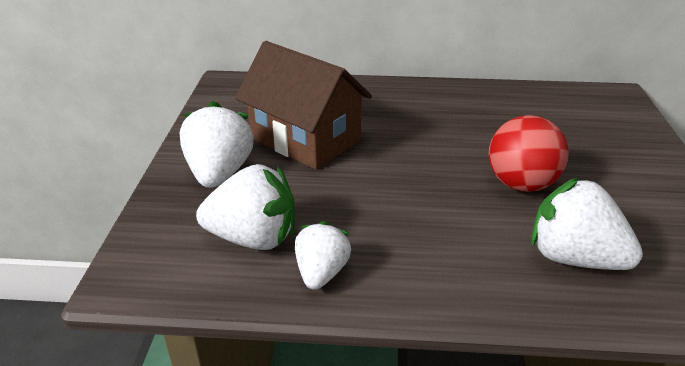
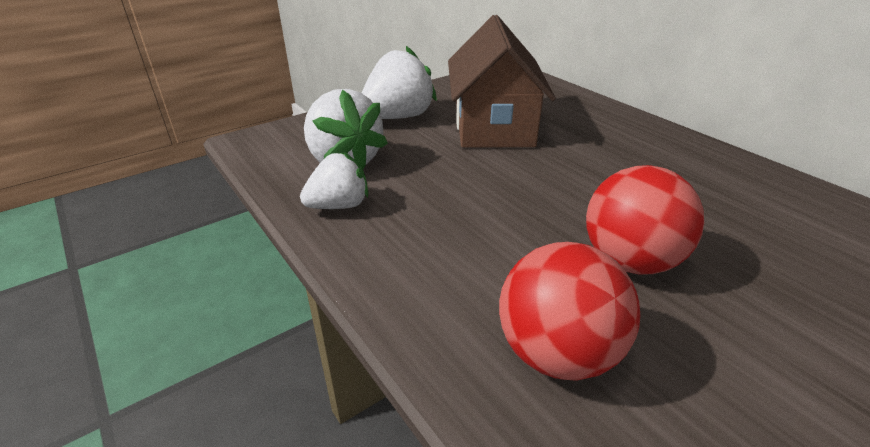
camera: 50 degrees right, 0 degrees up
(573, 258) = (557, 353): white strawberry -> red ball

